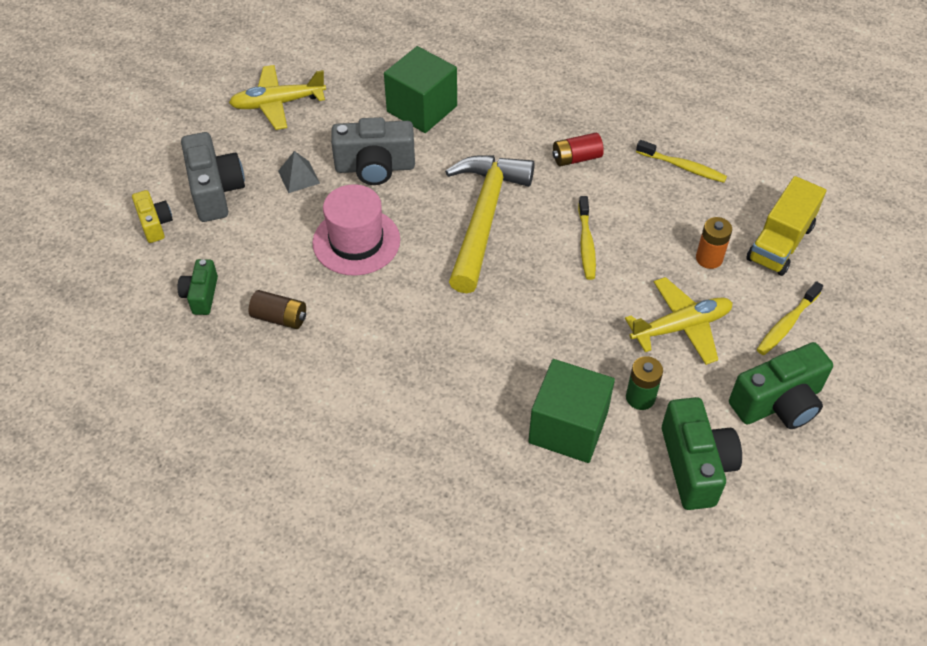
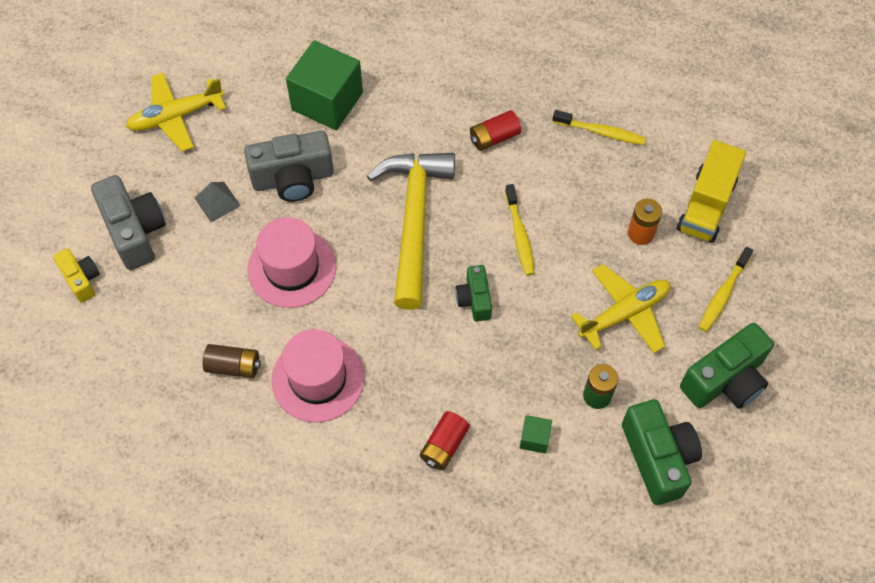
camera: 10 degrees left, 10 degrees up
(201, 295) = (149, 354): green camera -> green camera (474, 299)
(360, 341) = (318, 379): none -> pink hat
(473, 419) = (444, 445): none -> red battery
(568, 427) = (534, 438): green cube -> green cube, size x0.44

